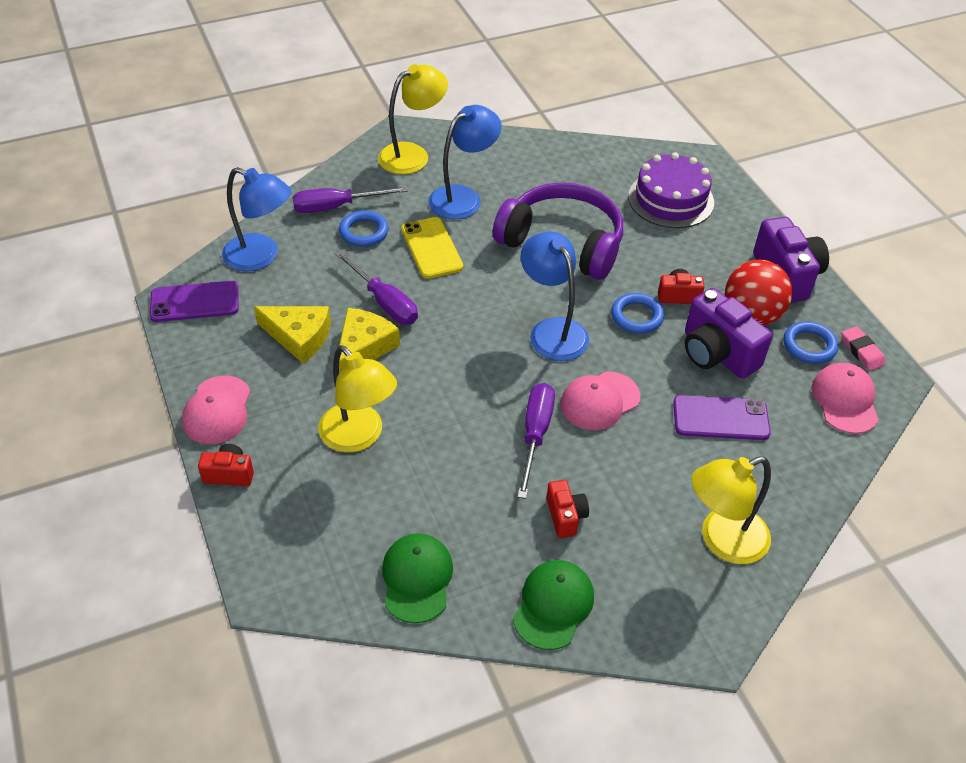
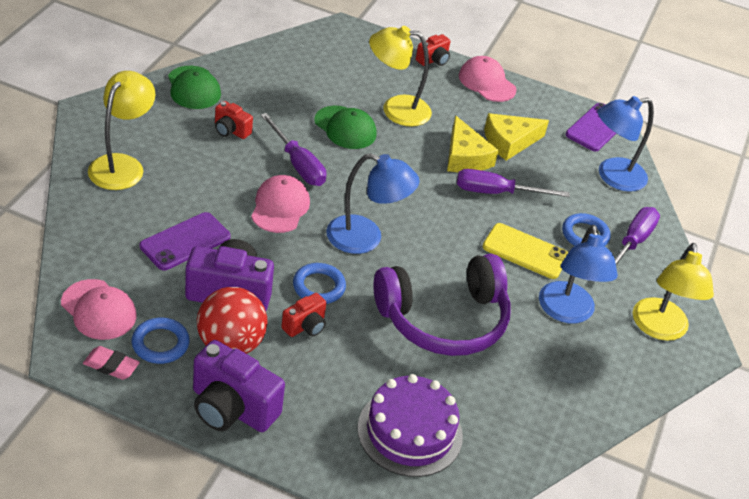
camera: 130 degrees right, 5 degrees down
(417, 579) = (278, 65): green cap -> green cap (345, 128)

